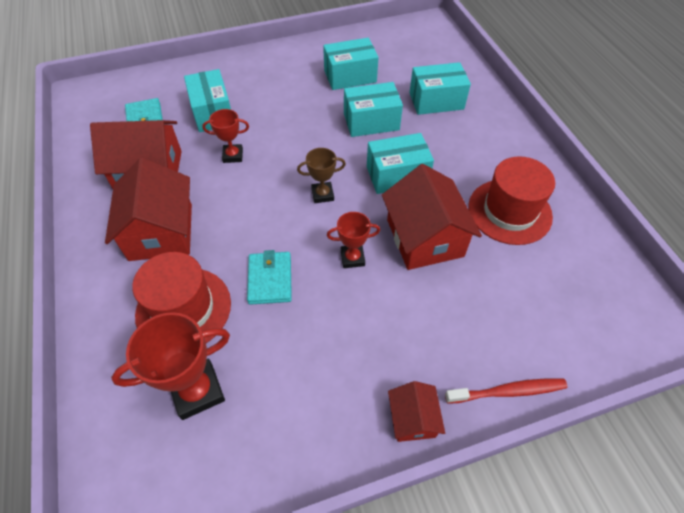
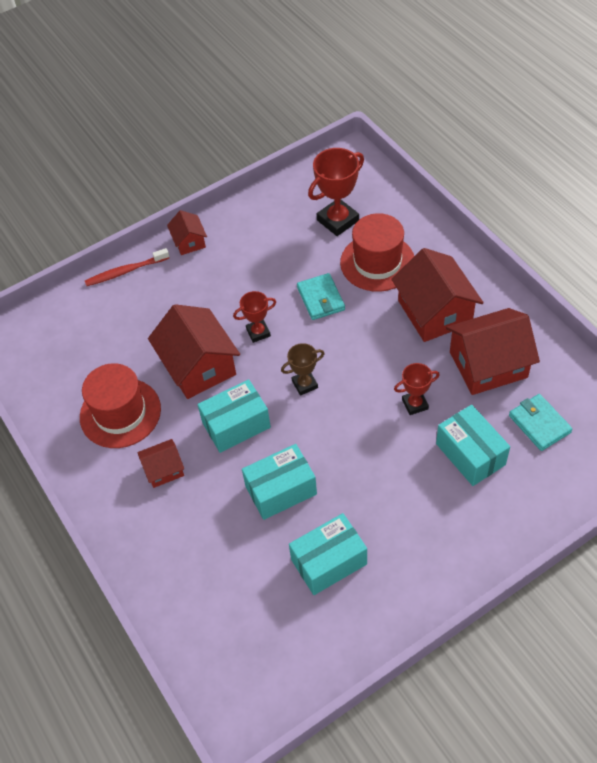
camera: 170 degrees right, 0 degrees up
(436, 101) = (208, 546): turquoise box -> none
(468, 156) = (164, 469): none -> red house

